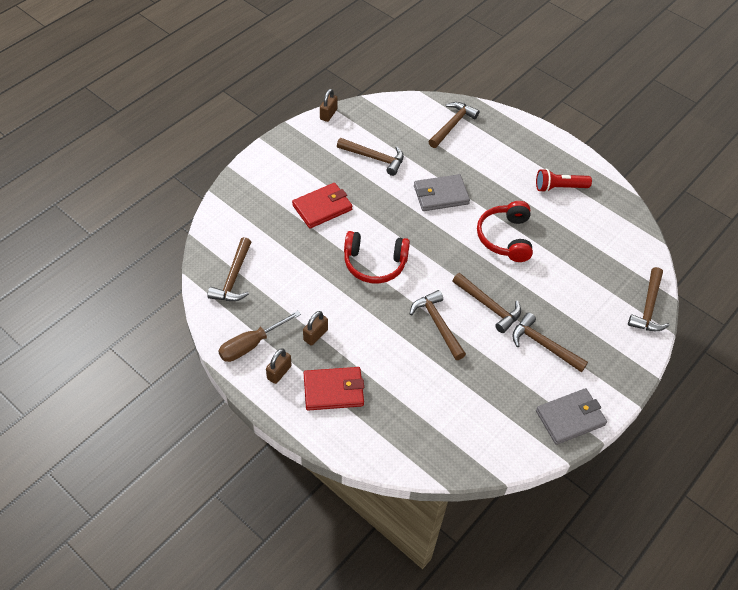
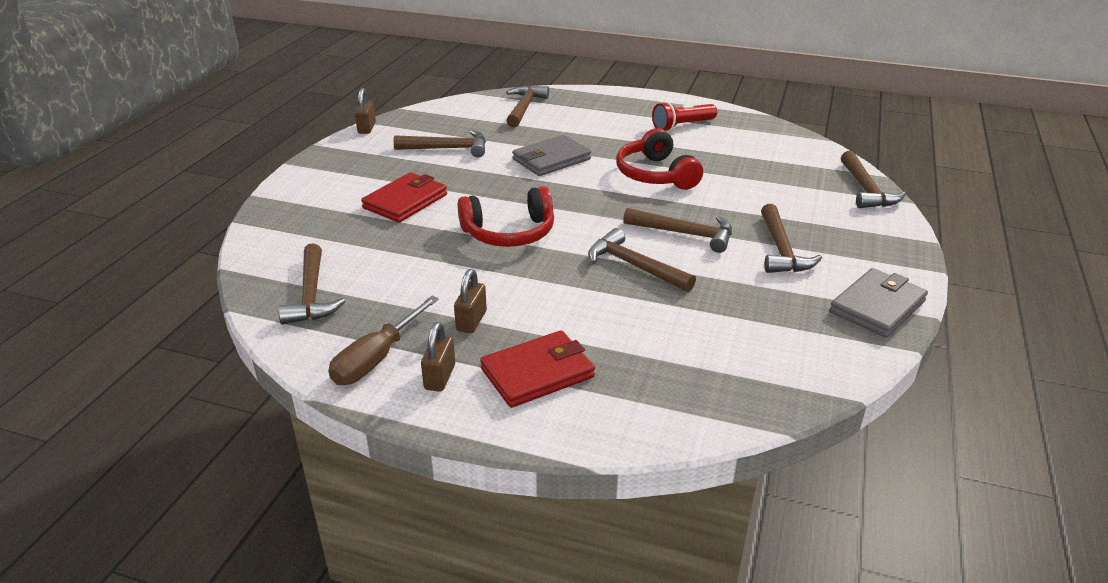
camera: 20 degrees left, 20 degrees down
(543, 345) = (781, 250): brown hammer -> brown hammer turned 105 degrees counterclockwise

